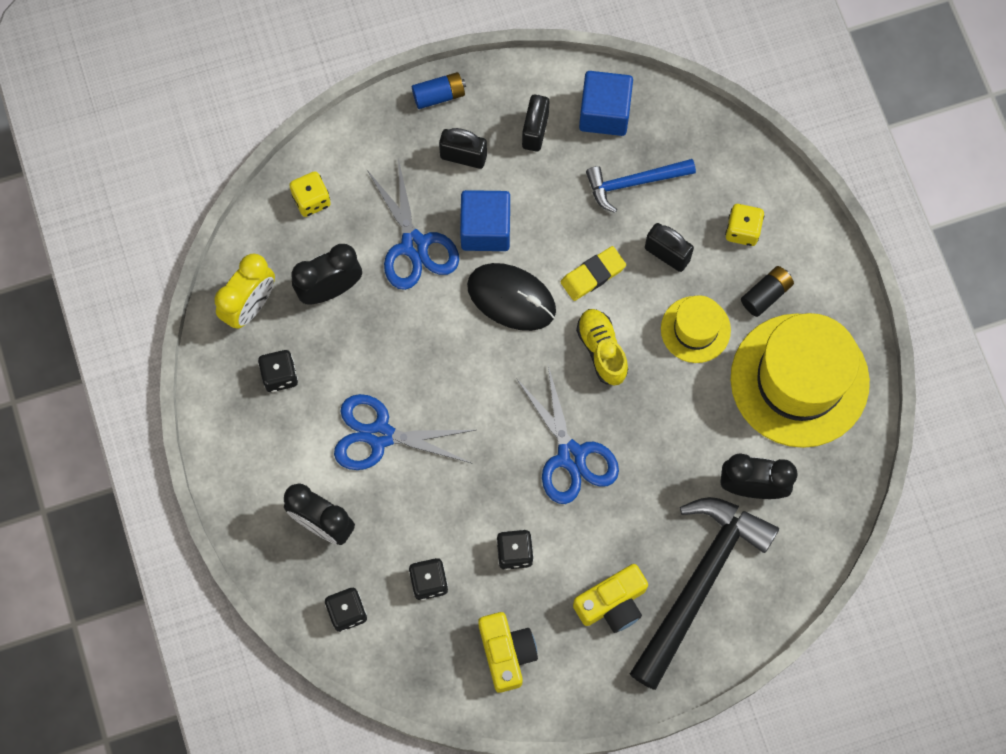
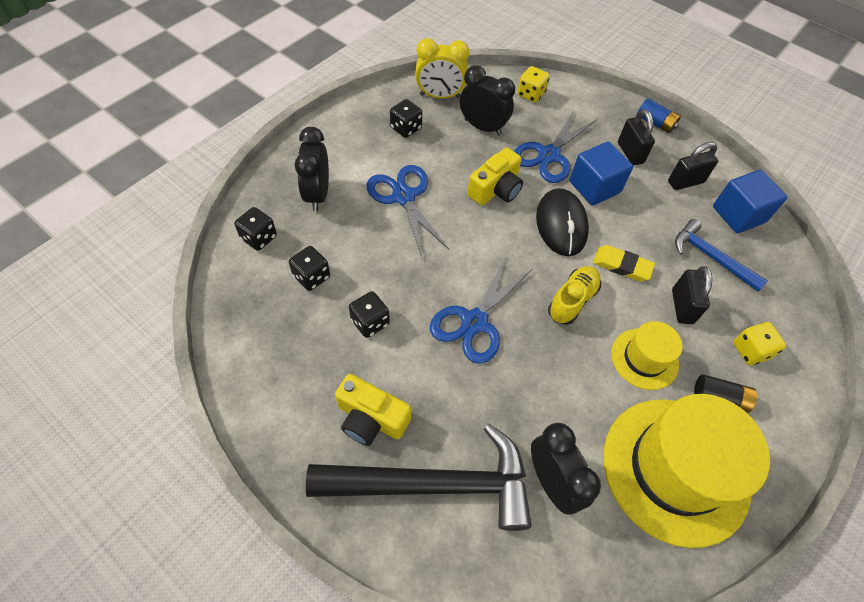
camera: 55 degrees right, 15 degrees down
(506, 653) = (282, 358): yellow camera -> yellow camera (496, 189)

